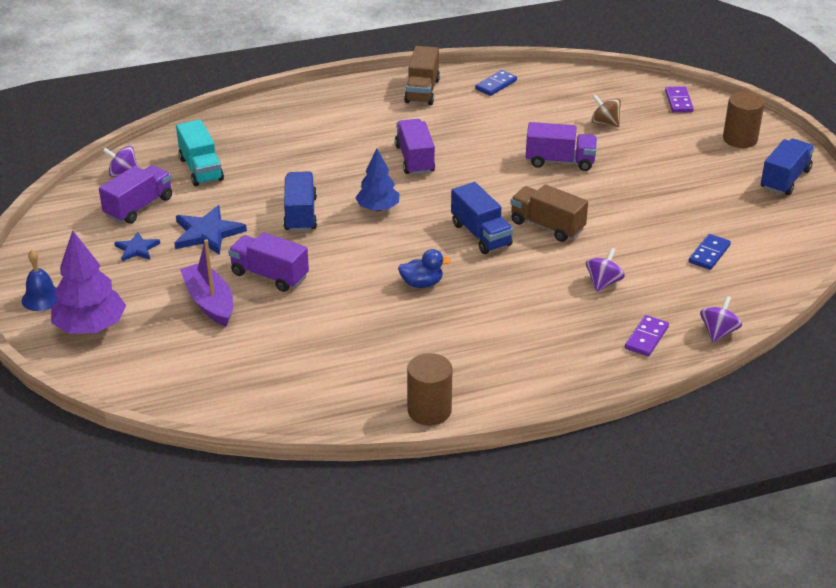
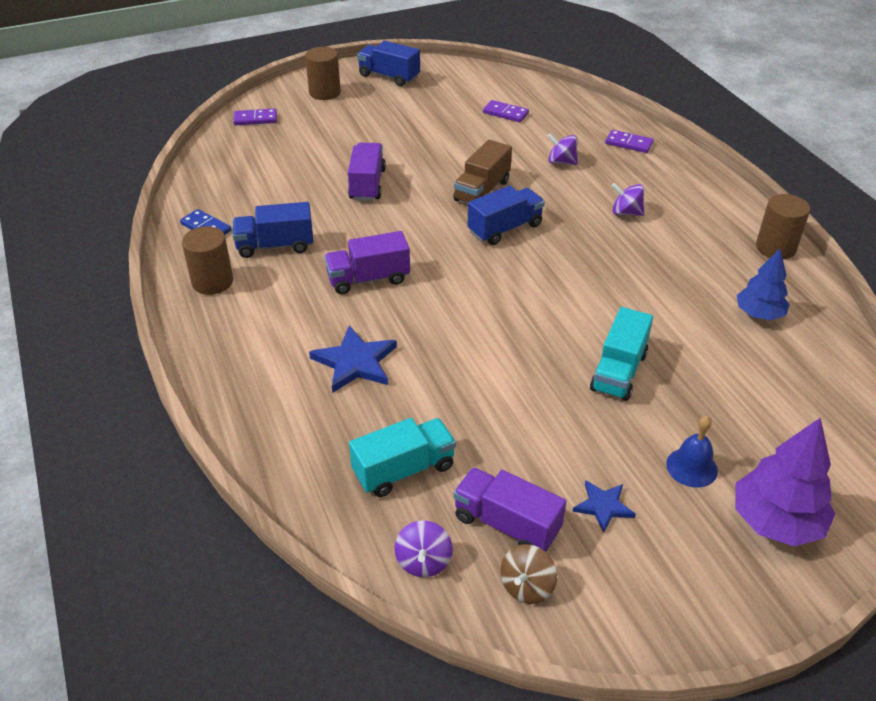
camera: 95 degrees left, 5 degrees up
(42, 298) = (742, 592): blue bell -> blue bell (691, 467)
(207, 233) = (551, 439): blue star -> blue star (355, 362)
(210, 302) = (685, 415): purple boat -> none
(269, 275) = (618, 372): purple truck -> turquoise truck
(300, 214) = (494, 360): blue truck -> blue truck (275, 246)
(378, 208) = (471, 300): blue tree -> blue tree (759, 314)
(422, 91) = (212, 282): brown truck -> brown cylinder
(422, 284) = (597, 261): blue duck -> none
(605, 123) = (294, 159): brown spinning top -> brown spinning top (527, 586)
(709, 254) = (505, 113): blue domino -> purple domino
(718, 332) = (608, 113): purple spinning top -> purple spinning top (626, 212)

